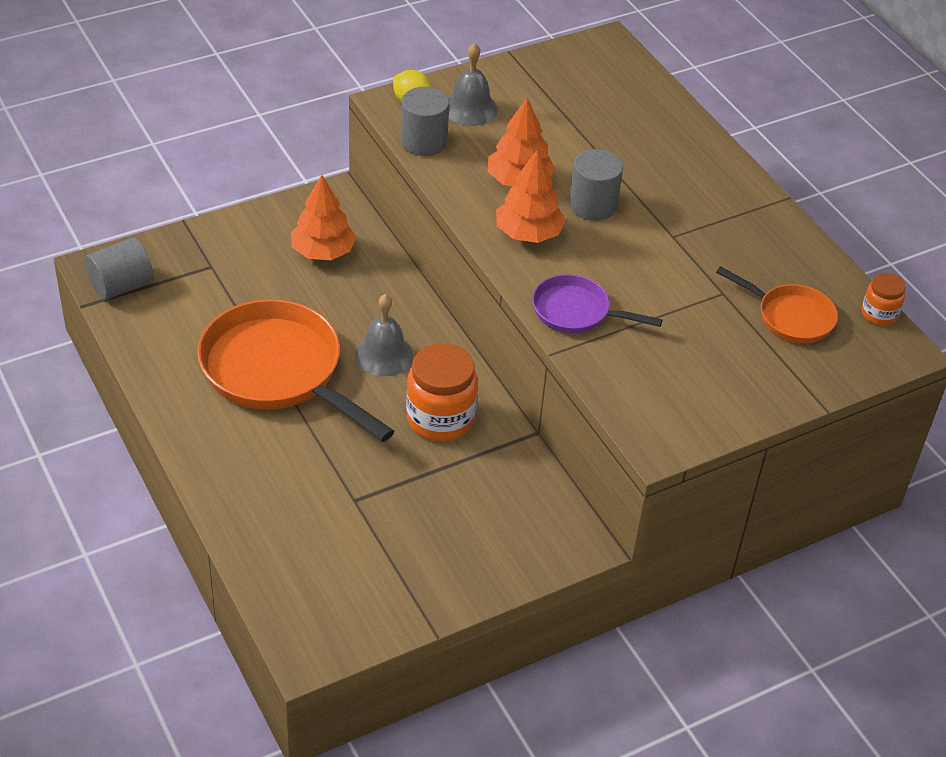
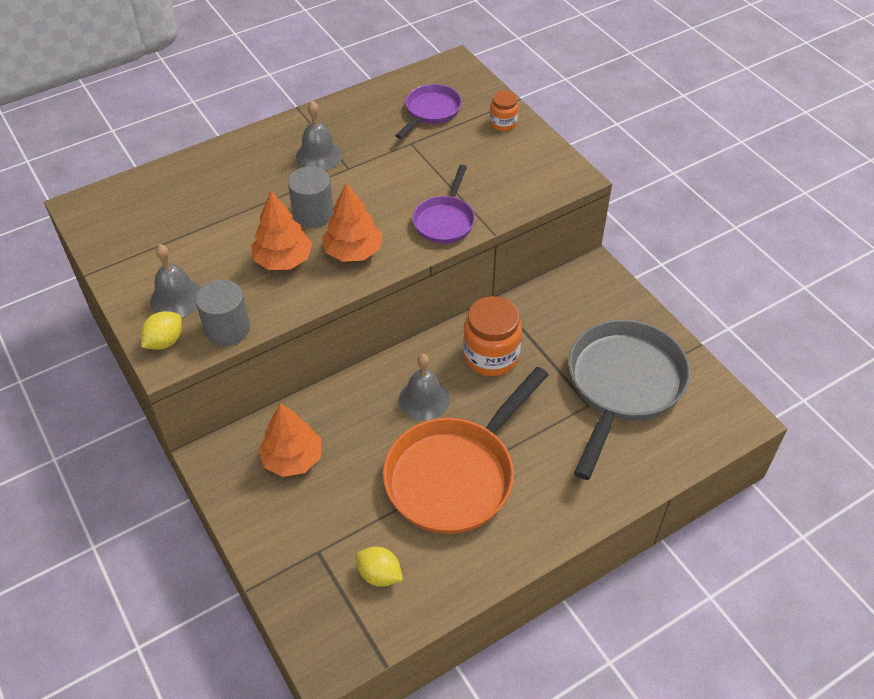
camera: 90 degrees left, 5 degrees up
(121, 286) = (352, 632): grey cylinder -> none
(175, 307) = (379, 575): none -> yellow lemon
(379, 538) = (622, 385): none -> grey pan
(695, 213) = (319, 156): none -> grey bell
(790, 317) = (431, 111): orange pan -> purple pan
(879, 314) = (421, 71): orange jar -> orange jar (503, 123)

